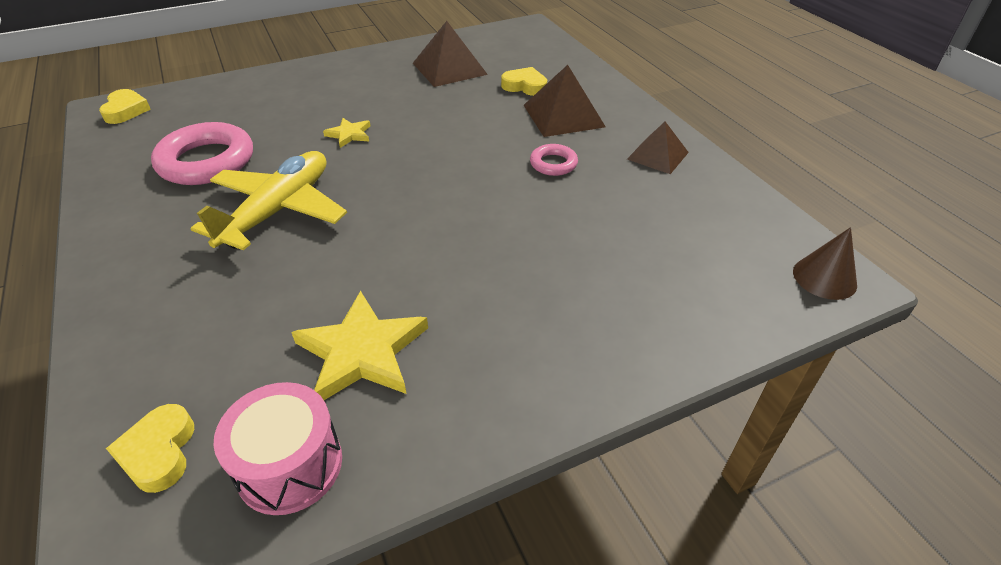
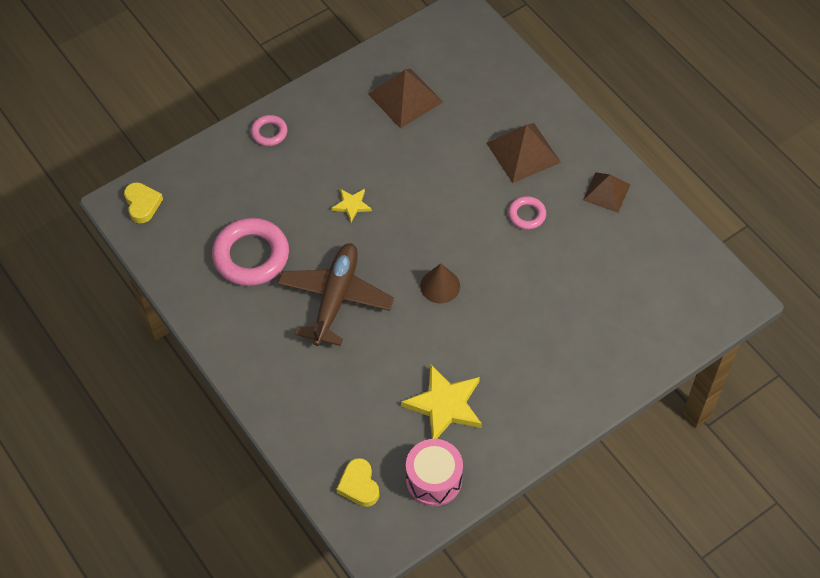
camera: 10 degrees left, 15 degrees up
(278, 210) = (335, 298): yellow plane -> brown plane
(297, 77) = (269, 132): none -> pink ring
(525, 86) = (481, 115): yellow heart -> none
(824, 278) = (725, 299): brown cone -> brown cone (440, 286)

